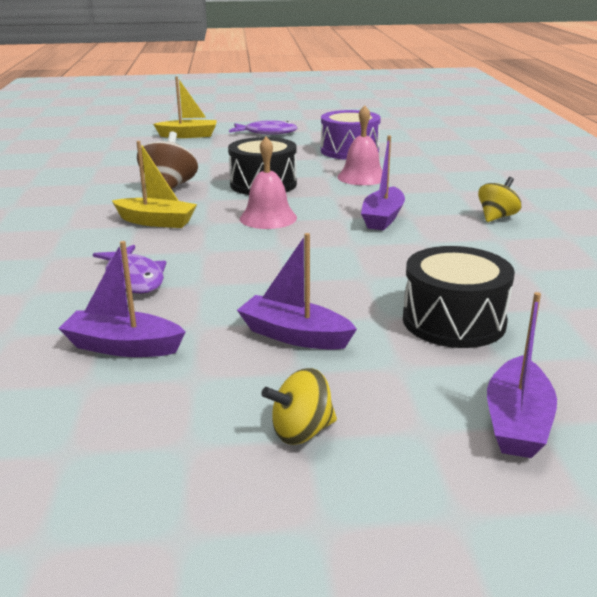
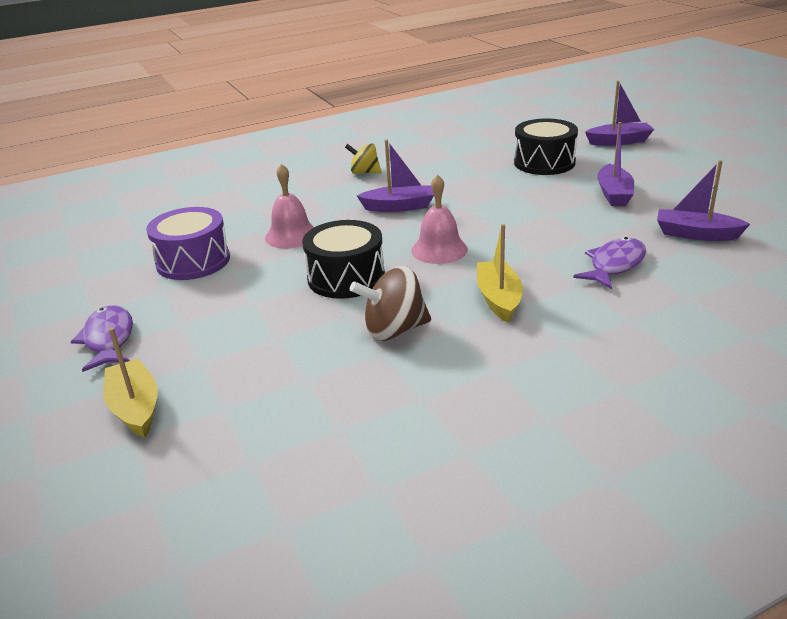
camera: 110 degrees left, 5 degrees up
(123, 346) = (696, 234): purple boat -> purple boat turned 120 degrees clockwise
(301, 432) = (690, 174): yellow spinning top -> none

